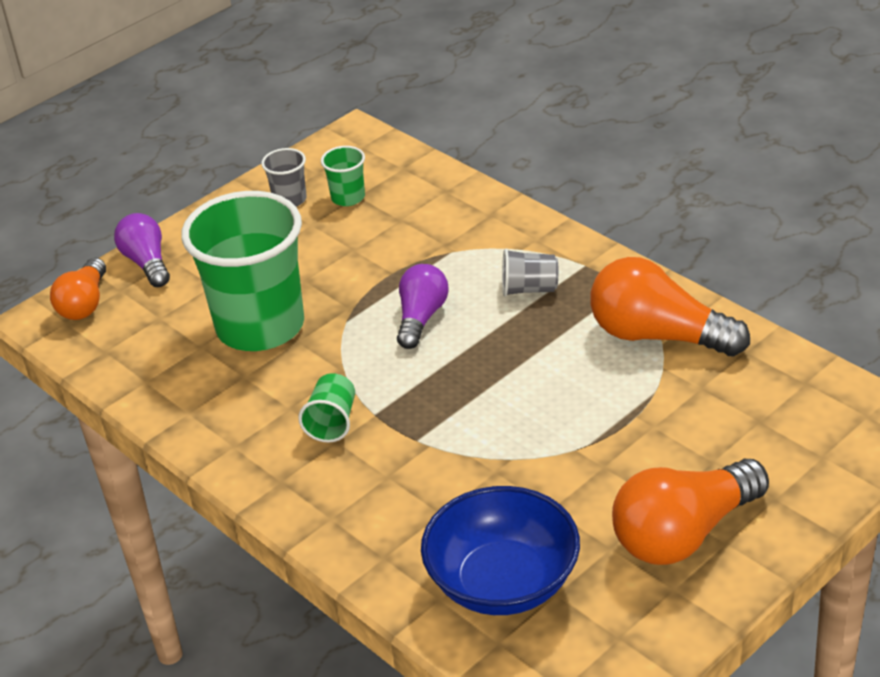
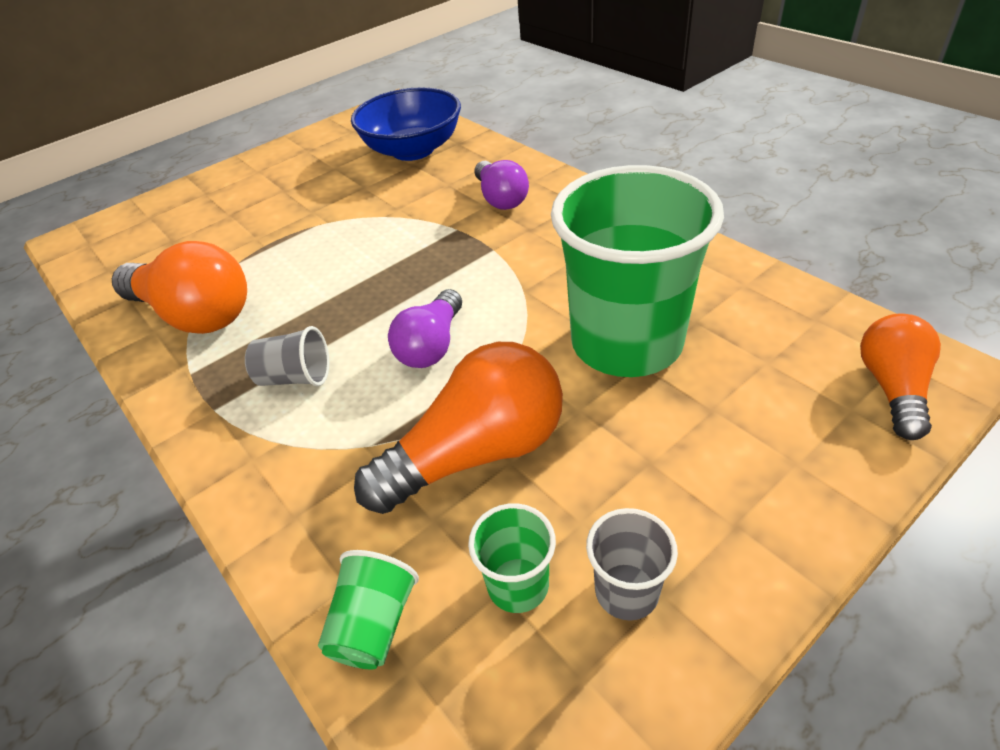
camera: 175 degrees left, 5 degrees up
(147, 263) = (836, 457): purple light bulb -> purple light bulb (500, 198)
(332, 422) = (533, 243): green cup -> green cup (374, 624)
(684, 533) = (281, 174): orange light bulb -> orange light bulb (477, 453)

